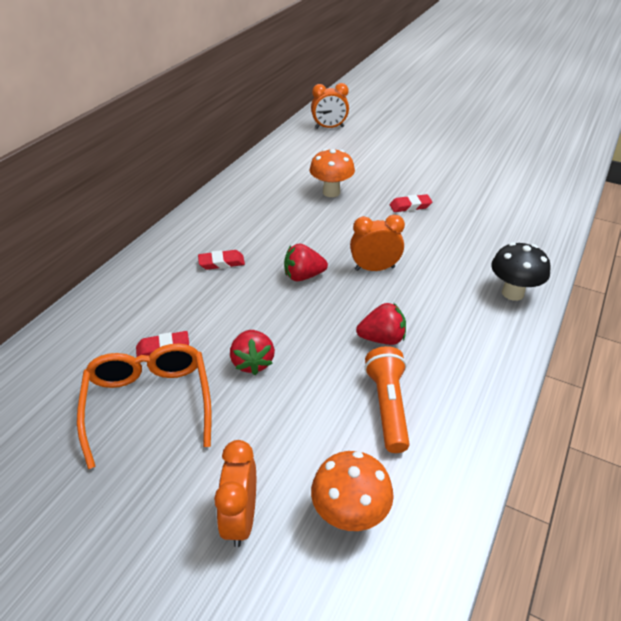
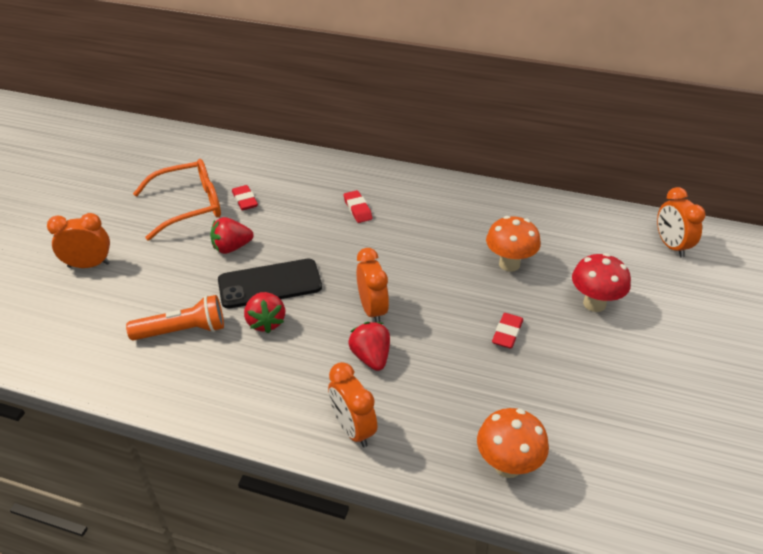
camera: 80 degrees right, 0 degrees up
(303, 276) = (349, 261): red strawberry -> red strawberry (371, 357)
(324, 333) = (270, 284): none -> black phone
(350, 515) = (82, 316): orange mushroom -> orange mushroom (507, 465)
(383, 166) = (594, 304): none -> red mushroom
(410, 206) = (507, 333): red eraser -> red eraser turned 45 degrees clockwise
(512, 293) = (353, 429): black mushroom -> orange clock

